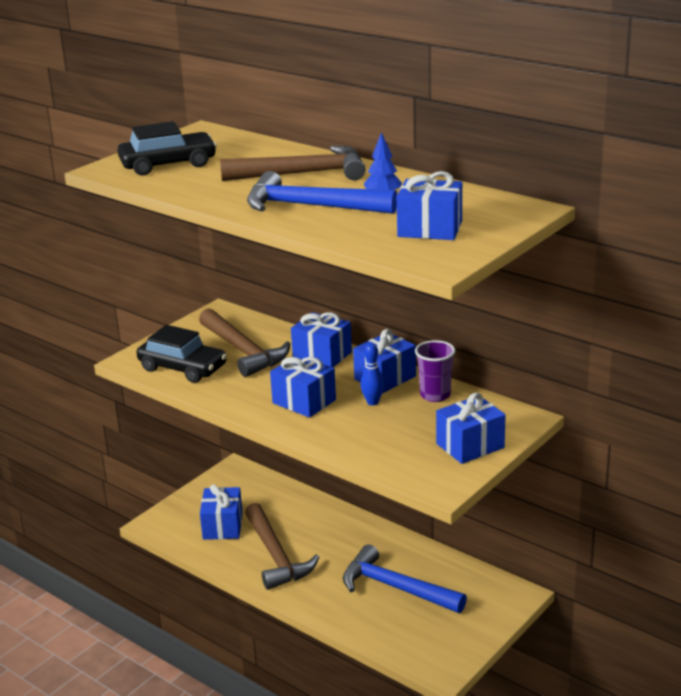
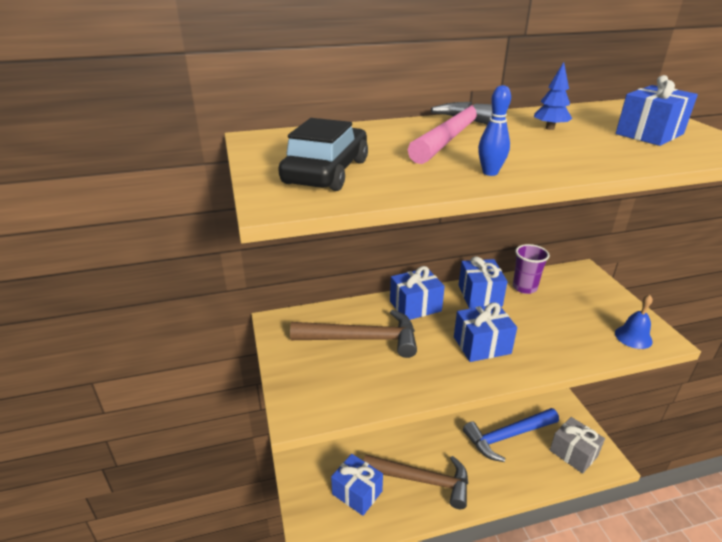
camera: 55 degrees left, 5 degrees up
(182, 368) = (352, 385): black car -> none
(303, 174) = (453, 136): brown hammer -> pink hammer
(310, 206) = (545, 152): blue hammer -> none
(372, 402) = (512, 315): blue bowling pin -> blue bowling pin (490, 173)
(423, 471) = (633, 337): none -> blue bell
(426, 640) = (573, 453): none -> grey gift
(470, 446) = (608, 304): blue gift -> none

